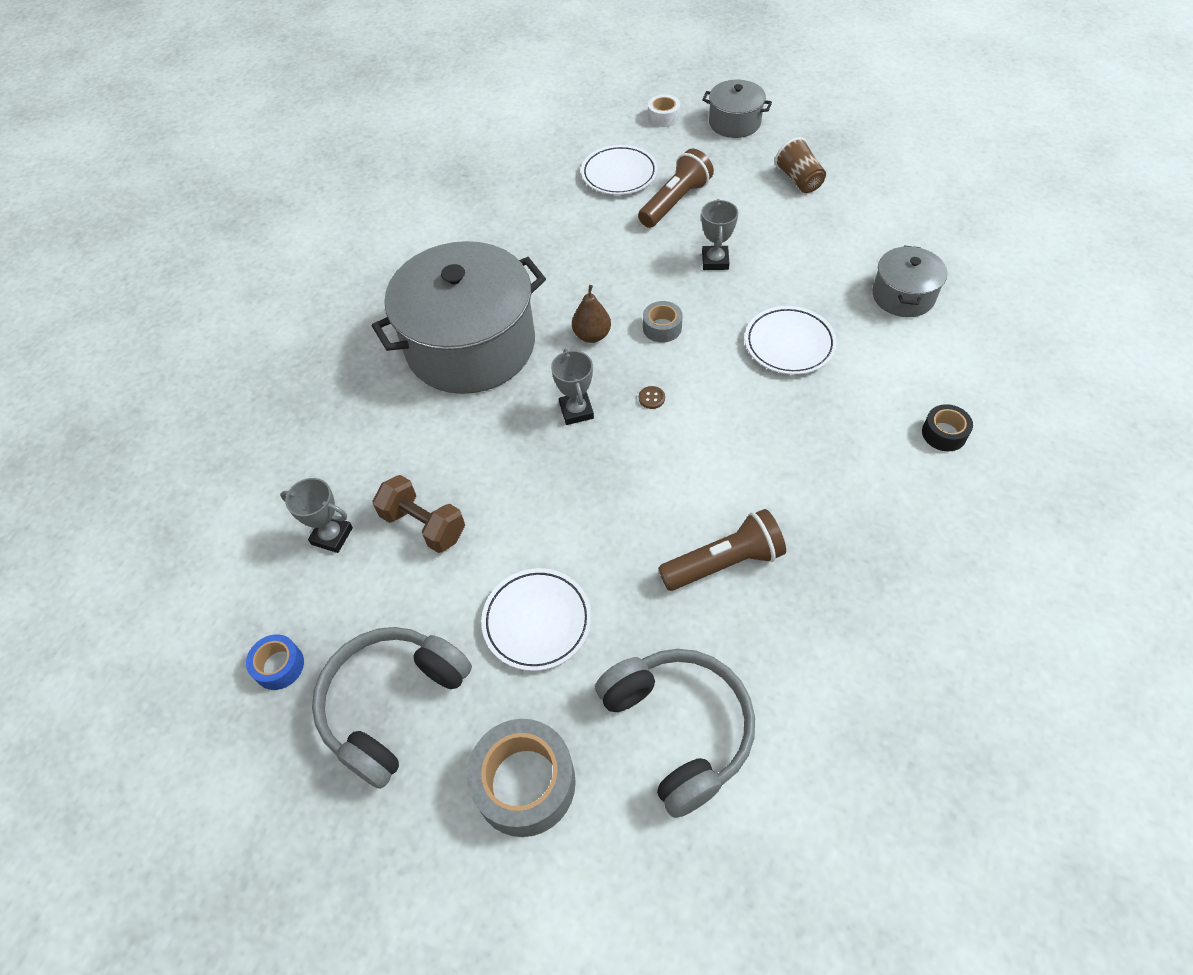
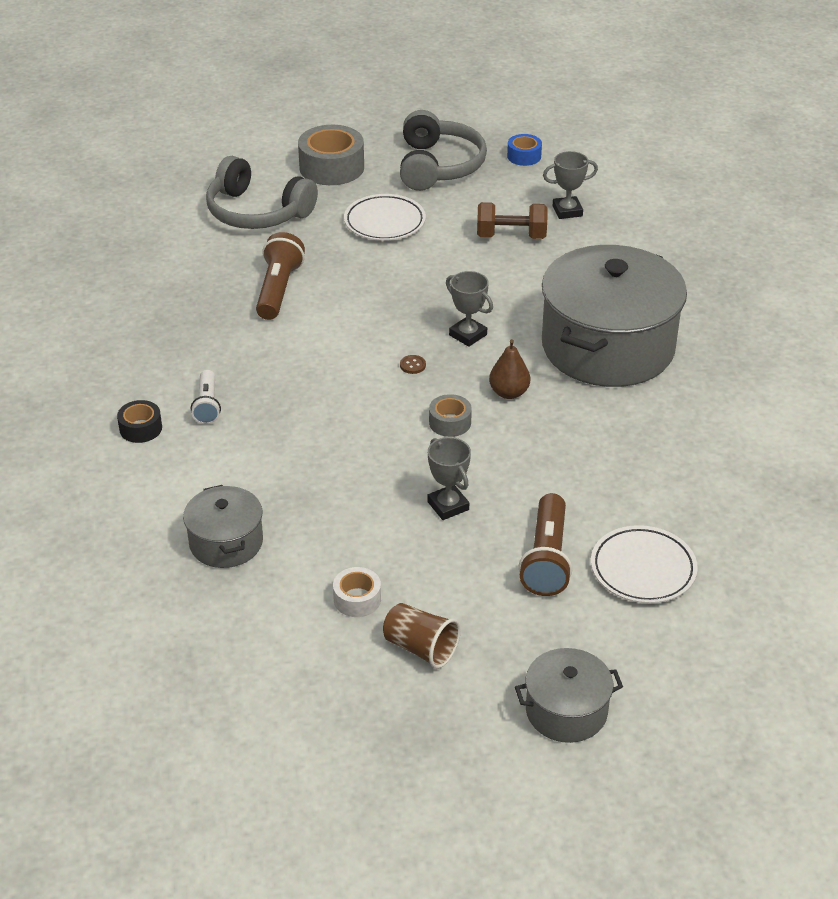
camera: 145 degrees right, 15 degrees down
(663, 117) = (668, 681): white tape -> white tape (357, 599)
(724, 562) = (278, 289): brown flashlight -> brown flashlight turned 150 degrees clockwise
(789, 344) = (318, 452): white plate -> none
(869, 433) = (207, 406): none -> white flashlight

